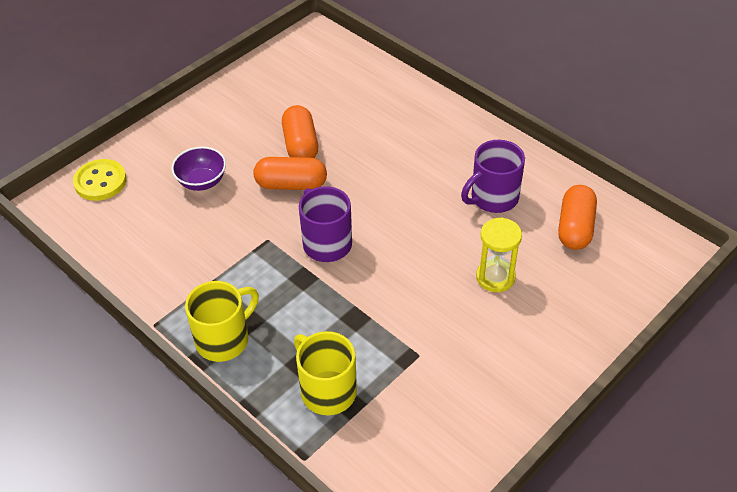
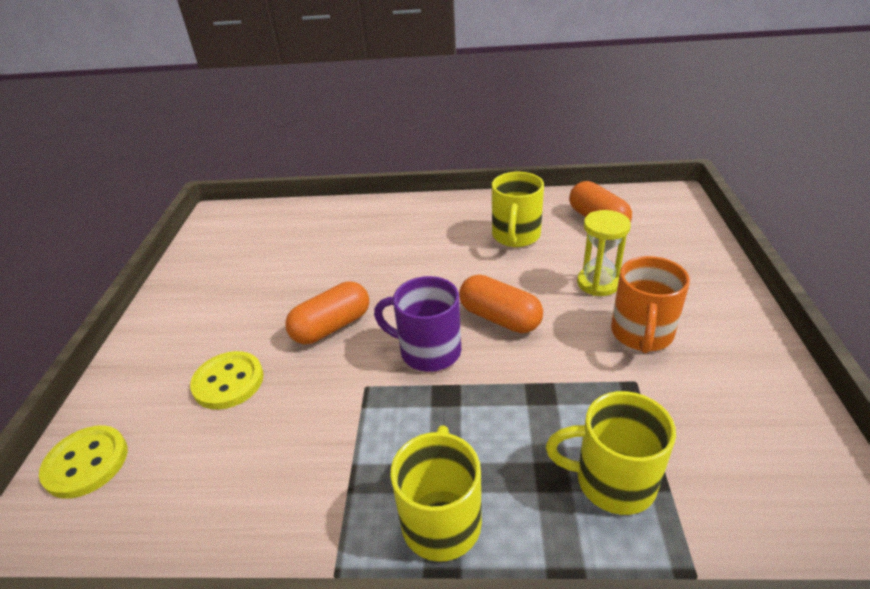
camera: 40 degrees left, 10 degrees down
(202, 182) = (228, 382): purple bowl -> yellow button
(300, 145) = (302, 292): orange capsule -> orange capsule (499, 318)
(468, 332) = (641, 334): none -> orange mug
(493, 198) = (515, 236): purple mug -> yellow mug

